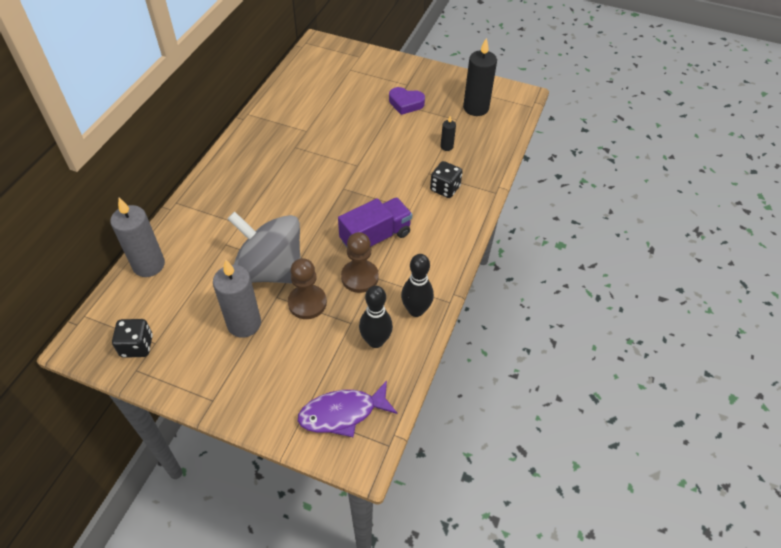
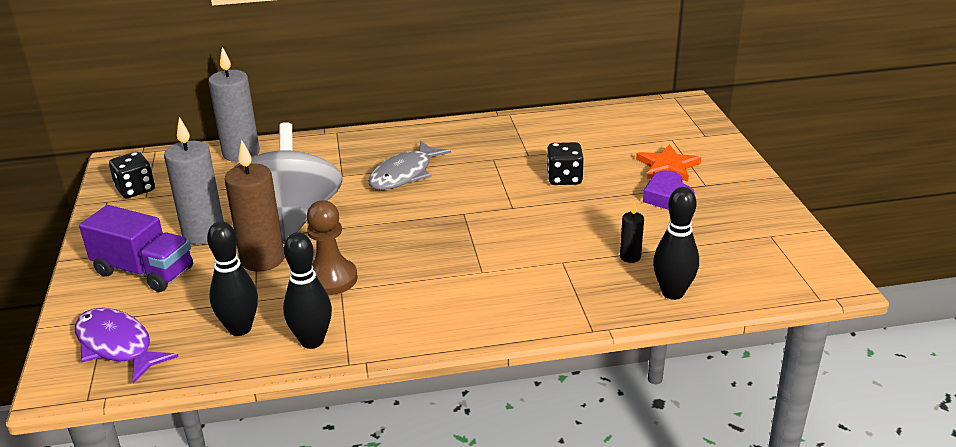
camera: 60 degrees right, 20 degrees down
(271, 193) = (404, 174): none -> grey fish
(307, 303) = (262, 259): brown pawn -> brown candle
(375, 237) = (406, 265): purple truck -> purple truck (144, 271)
(376, 86) = (668, 166): none -> orange star
(445, 188) = (549, 285): black dice -> black dice (564, 178)
(476, 108) = (741, 252): black candle -> none
(489, 149) = (672, 293): none -> black bowling pin

